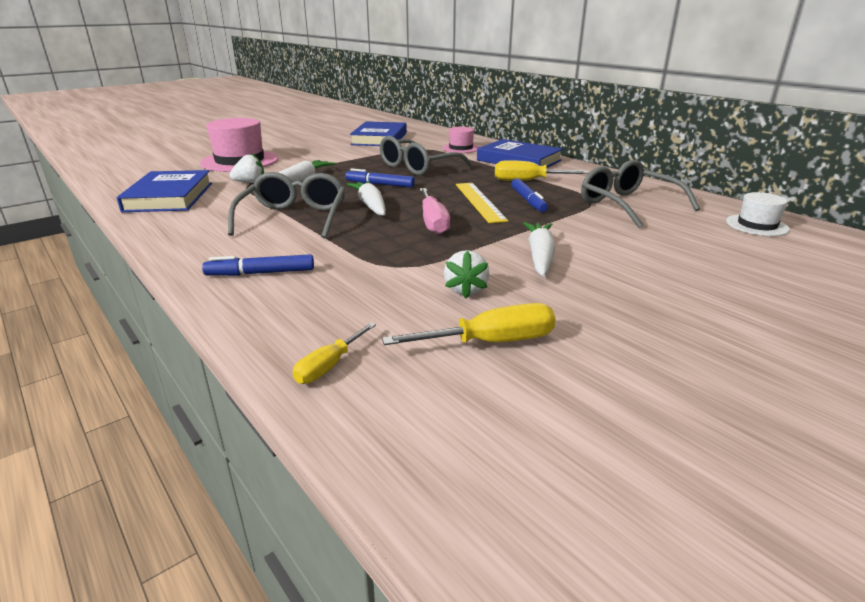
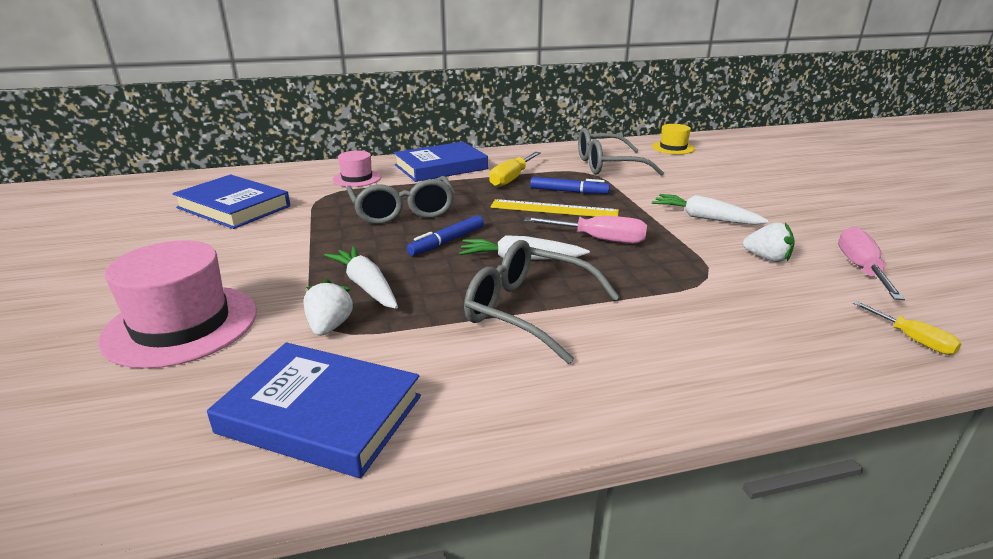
camera: 65 degrees left, 0 degrees up
(261, 273) = (705, 353): blue marker -> none
(490, 342) = (861, 269): yellow screwdriver -> pink screwdriver
(757, 225) = (673, 148): white hat -> yellow hat

